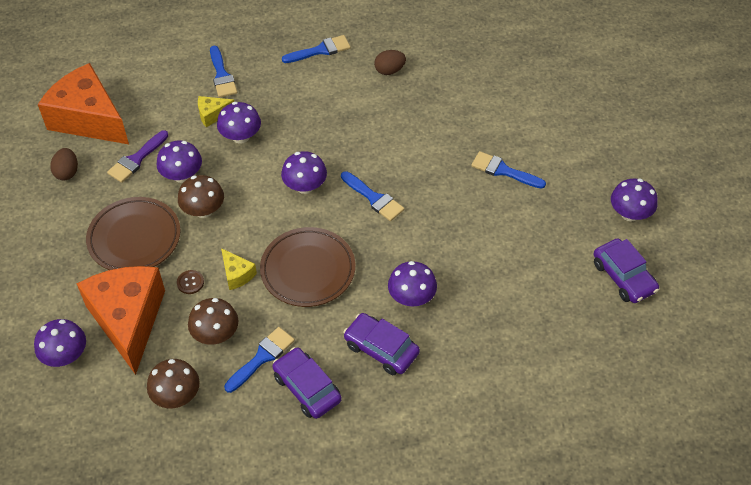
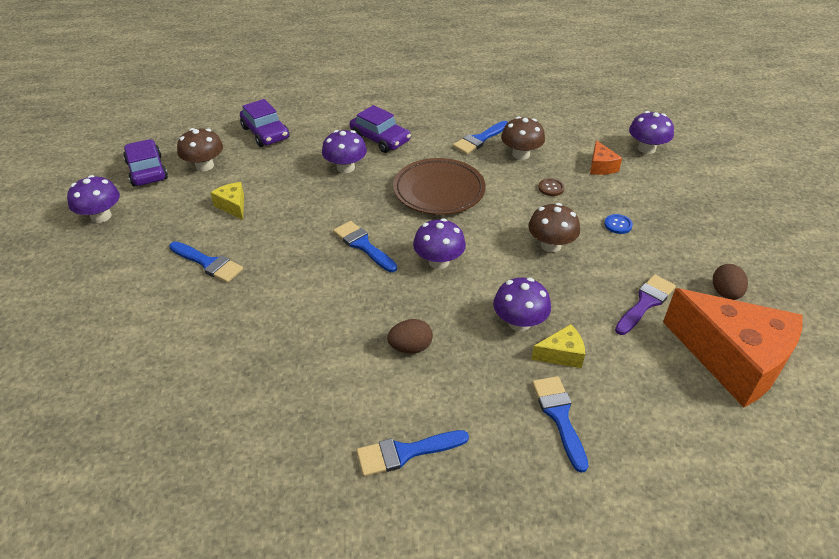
camera: 175 degrees left, 10 degrees down
(128, 320) = (601, 166): orange cheese -> orange cheese, size x0.42
(134, 238) = (618, 225): brown plate -> blue button
(176, 395) = (546, 124): brown mushroom -> brown mushroom (204, 166)
(182, 175) = (584, 281): purple mushroom -> none
(237, 274) = (507, 191): yellow cheese -> yellow cheese (233, 206)
(307, 388) = (443, 122): purple car -> purple car (265, 133)
(389, 70) = (304, 406): brown egg -> brown egg (410, 347)

